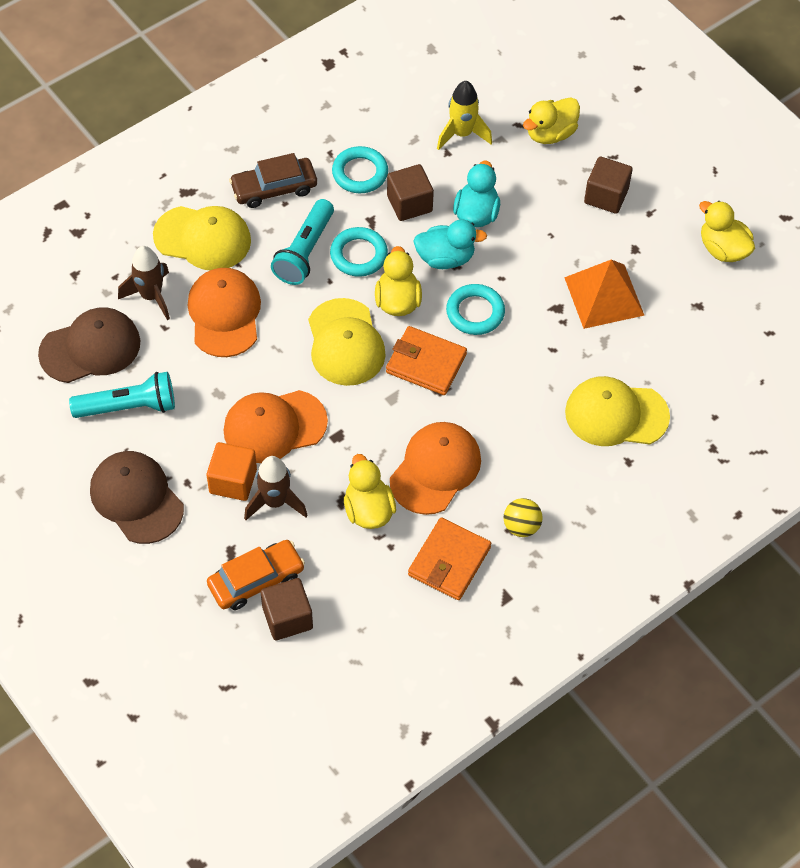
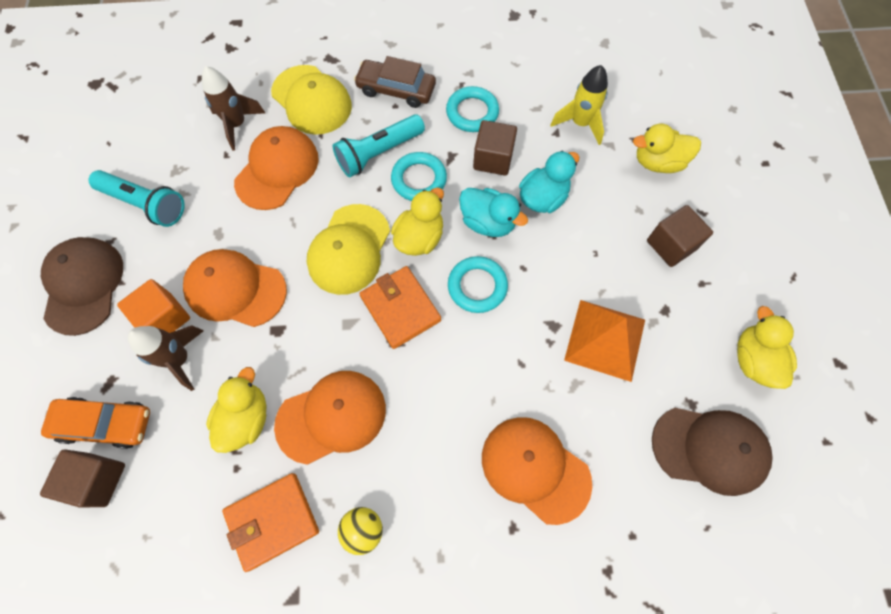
camera: 35 degrees right, 10 degrees up
(90, 348) = (161, 140): brown cap -> brown cap (709, 449)
(616, 414) = (535, 469): yellow cap -> orange cap

